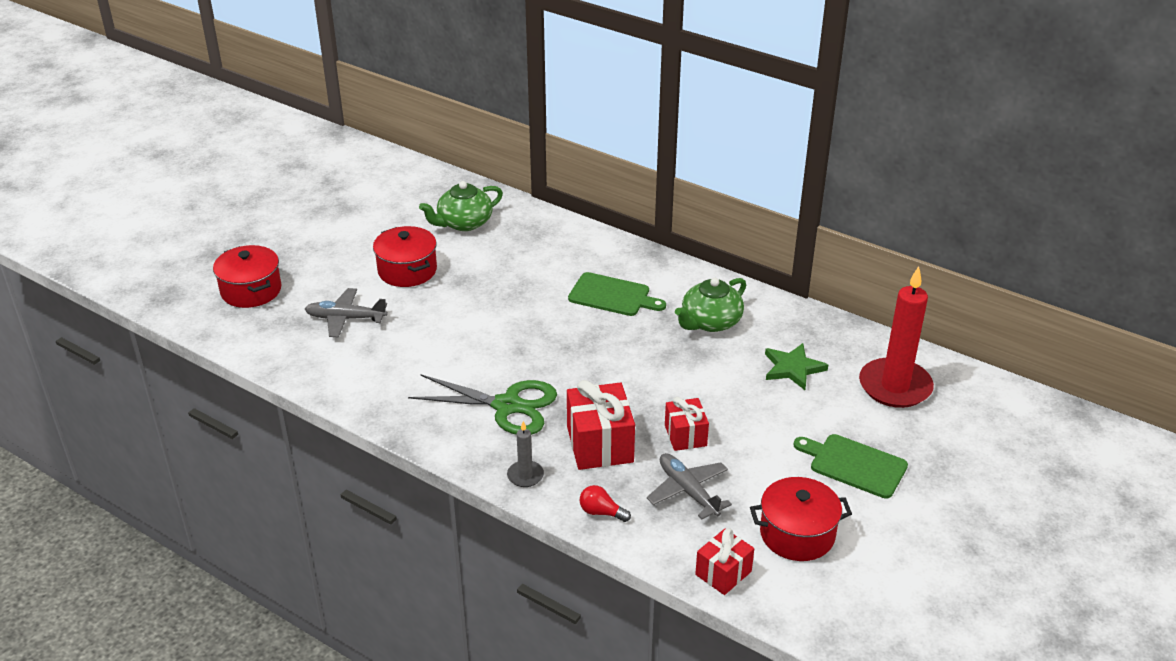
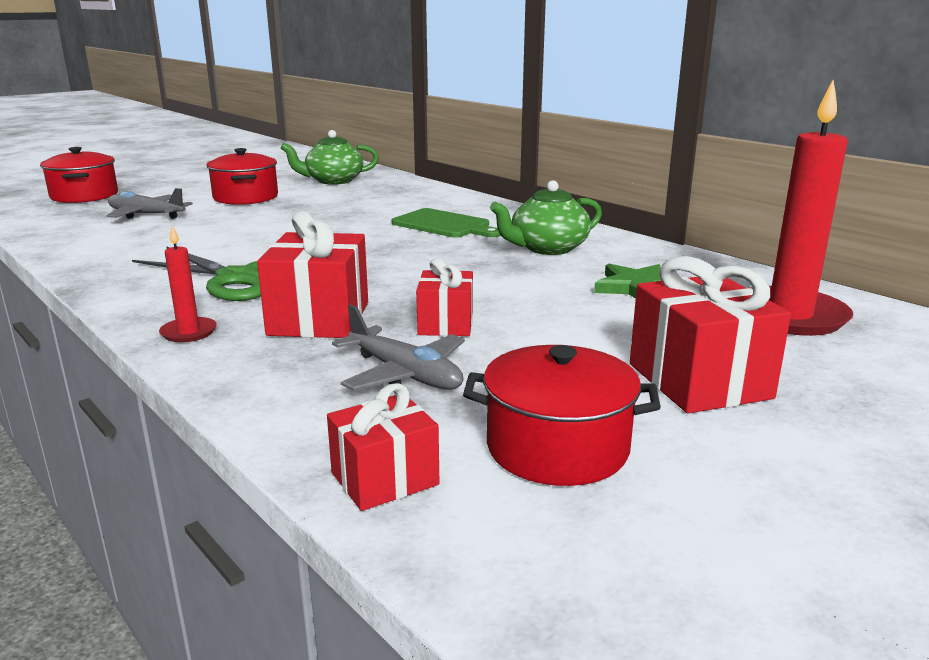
camera: 15 degrees right, 15 degrees down
(525, 475) = (188, 332): grey candle -> red candle
(601, 512) = (252, 378): red light bulb -> none
(688, 491) = (405, 374): grey plane -> grey plane turned 150 degrees clockwise
(854, 465) = (698, 381): green cutting board -> red gift

